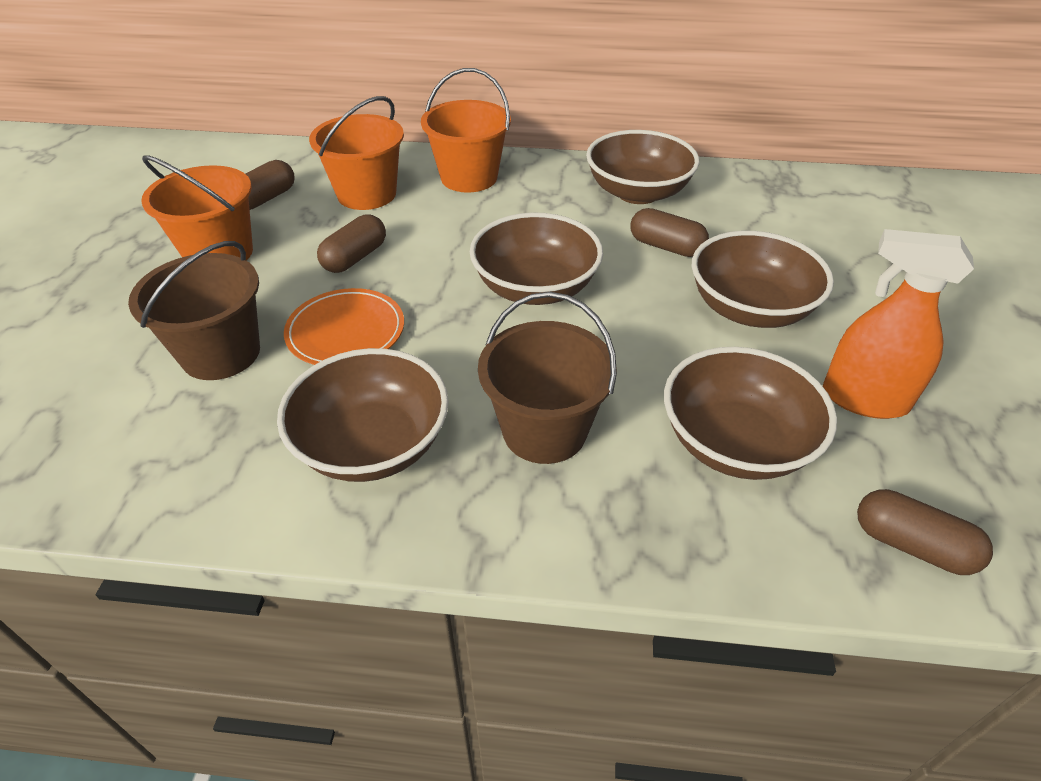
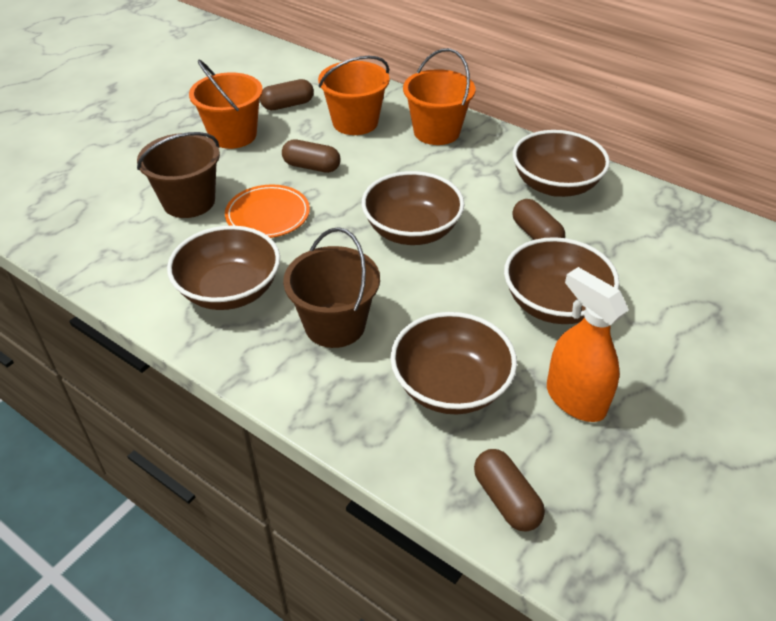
camera: 30 degrees right, 0 degrees up
(355, 257) = (311, 167): brown capsule -> brown capsule turned 45 degrees clockwise

